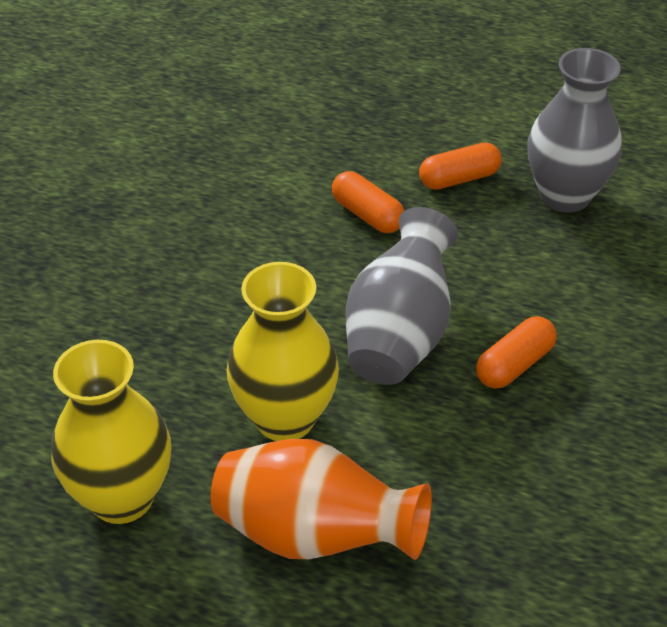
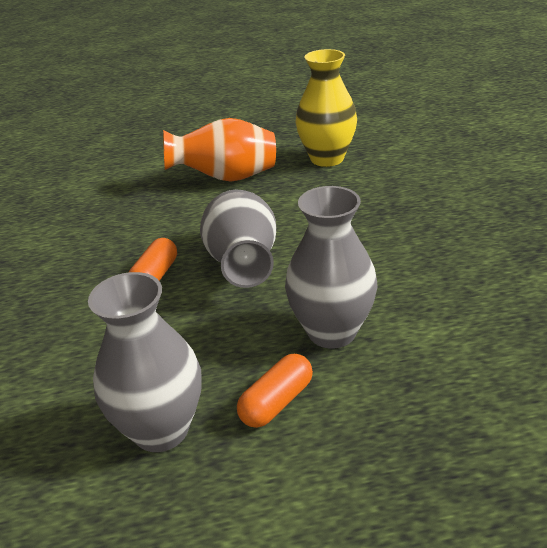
camera: 155 degrees right, 10 degrees down
(285, 418) = (278, 206): yellow vase -> none
(367, 215) = (331, 332): orange capsule -> grey vase

